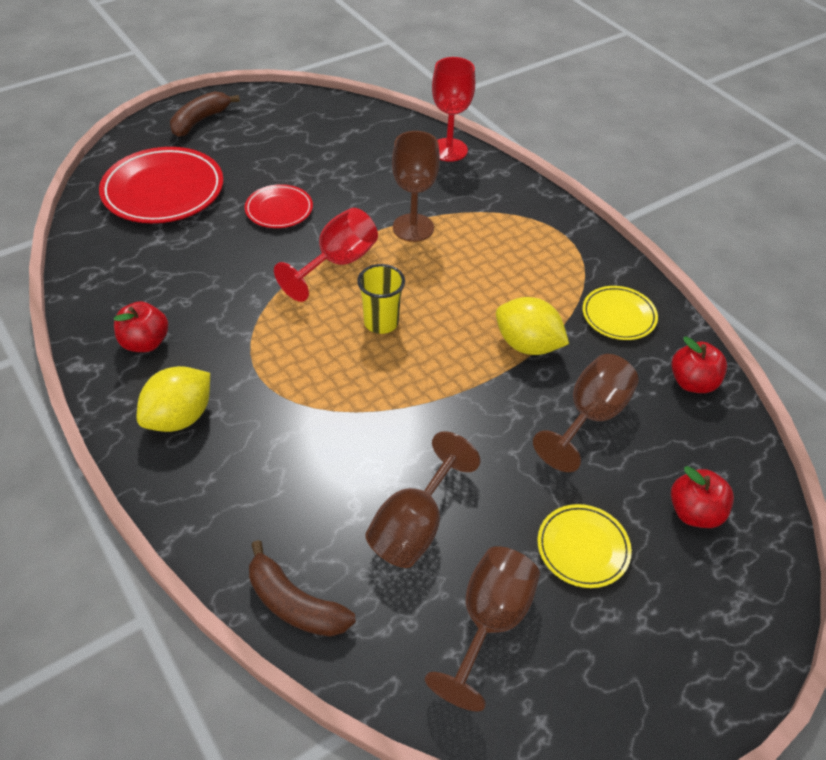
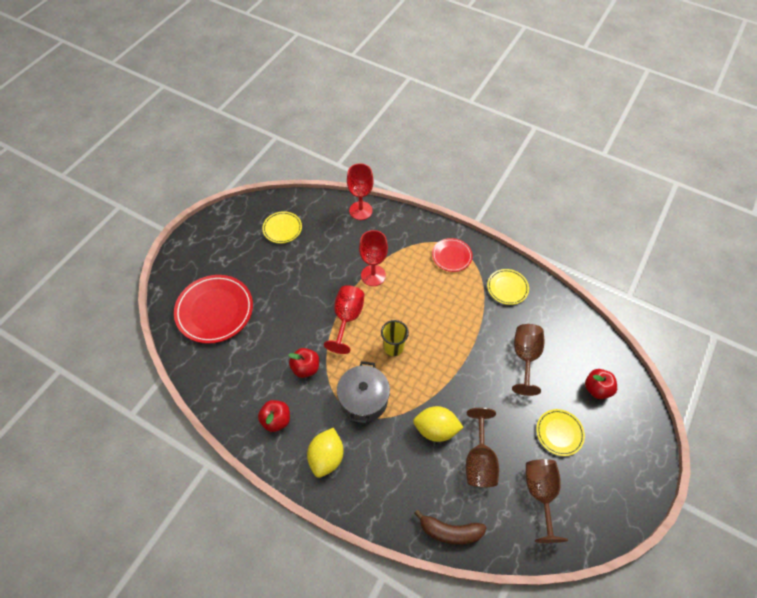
camera: 25 degrees left, 10 degrees up
(200, 121) = (201, 248): brown banana -> none
(279, 209) = (291, 295): red plate -> red plate (451, 256)
(288, 369) = (363, 400): none -> grey pot
(322, 135) = (282, 228): none -> yellow plate
(413, 228) = (373, 275): brown goblet -> red goblet
(527, 345) = (473, 327): yellow lemon -> yellow lemon (436, 429)
(692, 382) = (560, 313): red apple -> red apple (305, 368)

